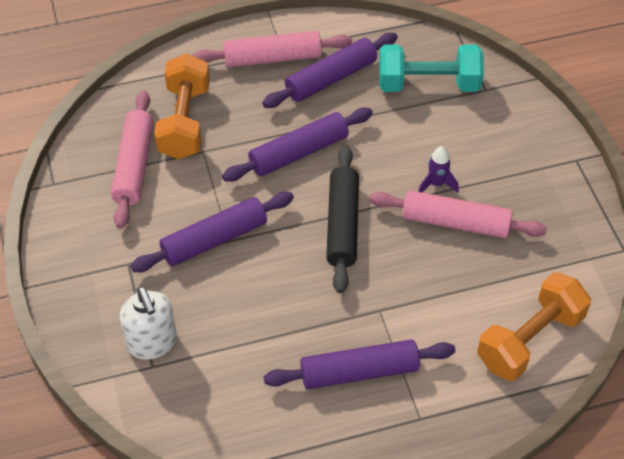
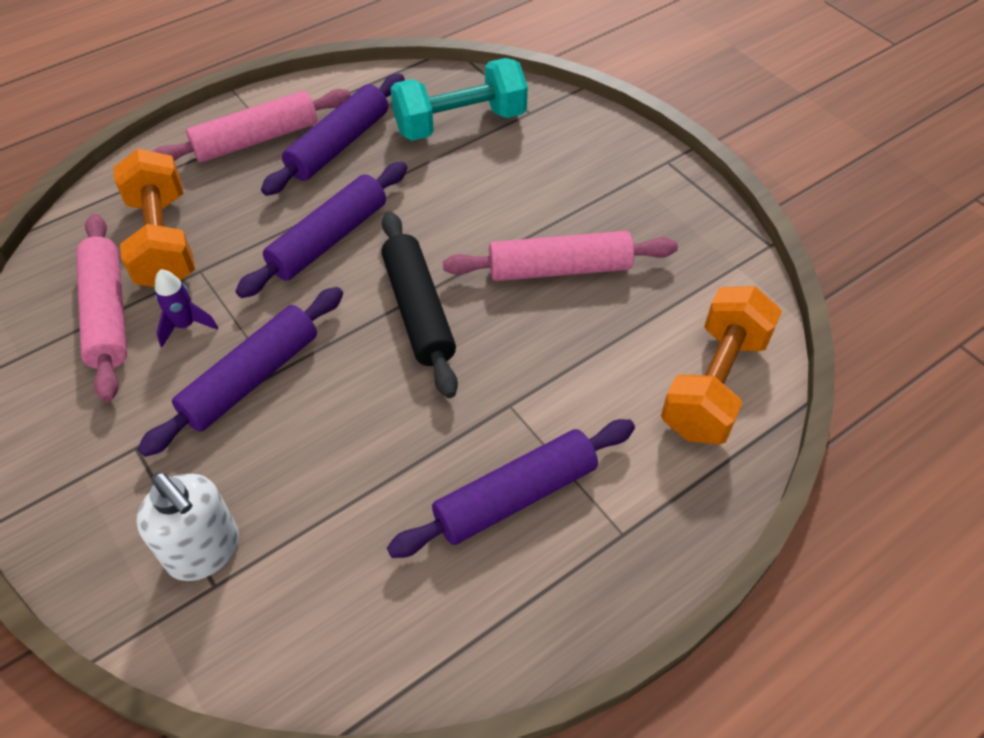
camera: 20 degrees left, 0 degrees up
(436, 184) = (517, 230): purple rocket -> purple rocket (185, 325)

